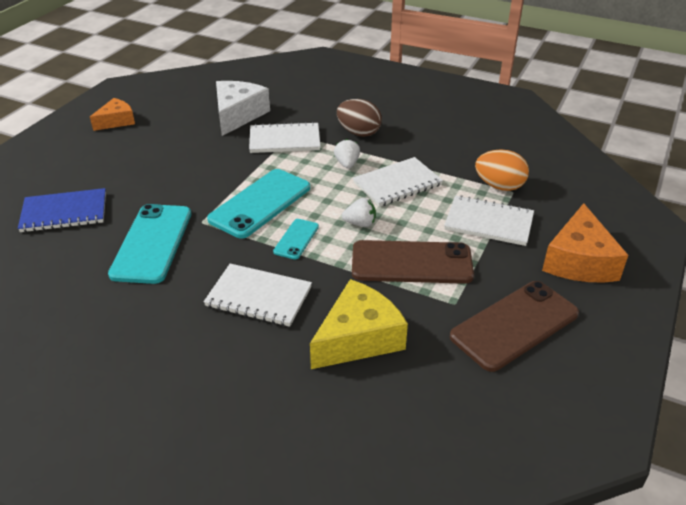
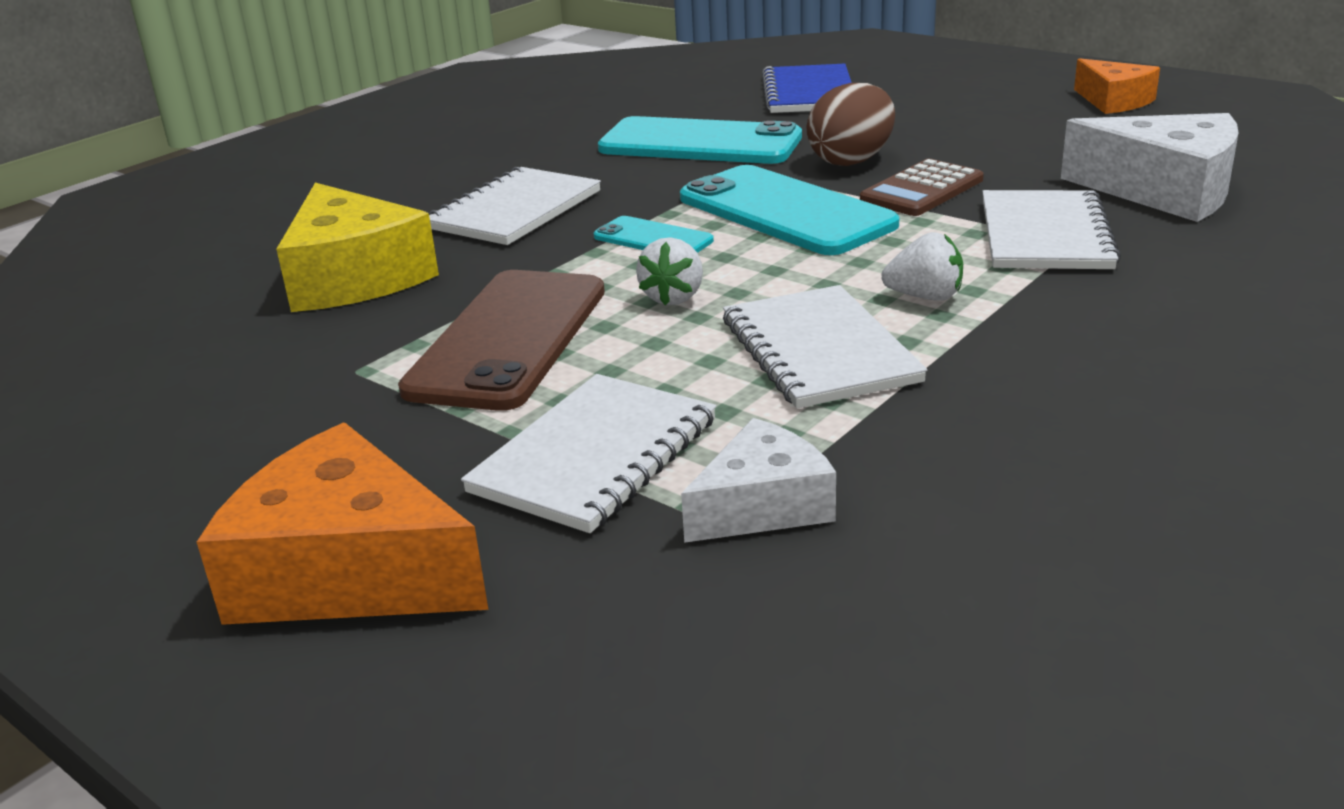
camera: 105 degrees right, 10 degrees down
(233, 168) = (921, 190): none -> brown calculator
(359, 133) = (1091, 320): brown egg -> brown egg (851, 161)
(499, 186) = (763, 506): orange egg -> white cheese
(514, 325) = (235, 426): brown phone -> none

